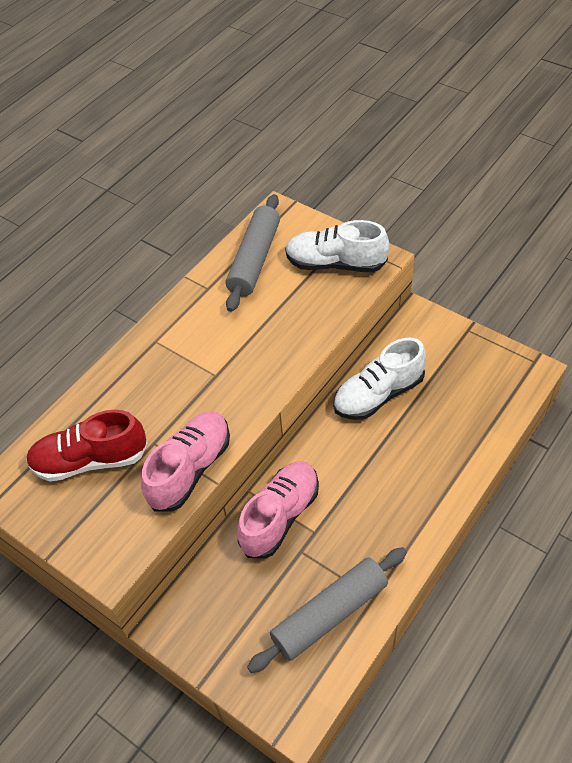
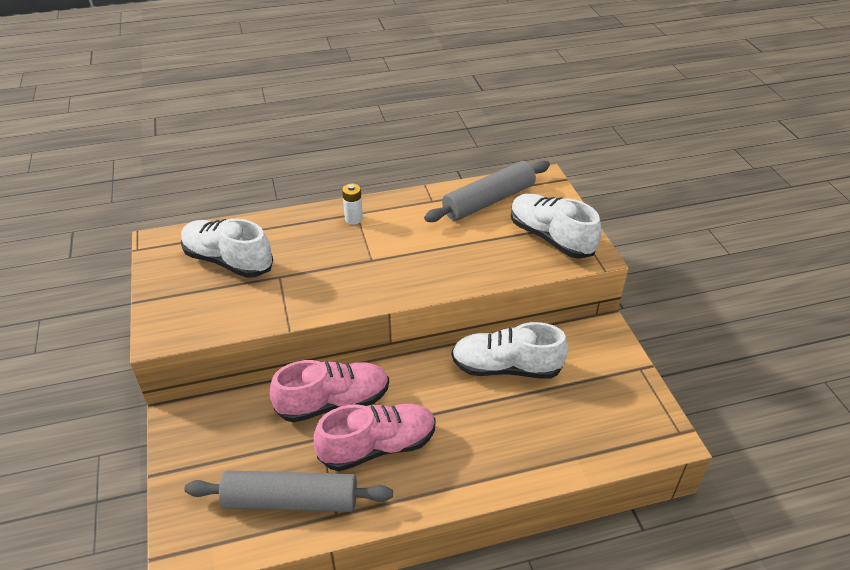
camera: 35 degrees right, 10 degrees down
(90, 460) = (228, 261): red shoe -> white shoe
(158, 348) = (353, 219): none -> white battery
(190, 469) = (283, 309): pink shoe -> pink shoe (378, 446)

